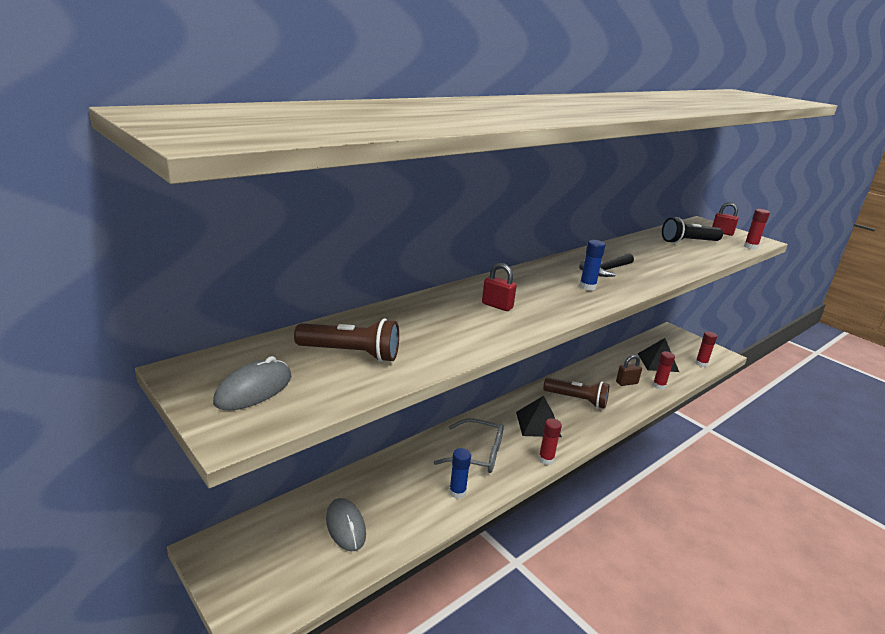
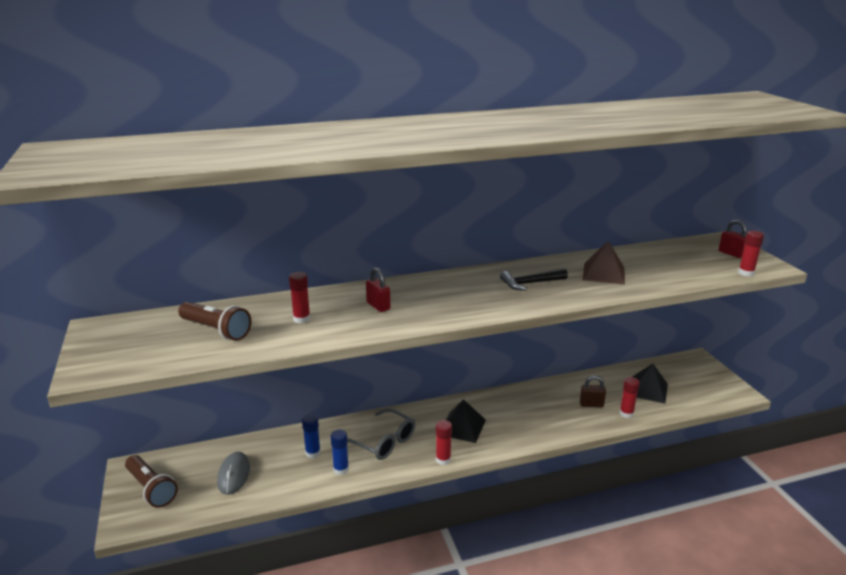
camera: 25 degrees right, 0 degrees up
(254, 389) = (125, 346): grey mouse -> none
(577, 400) = (521, 412): brown flashlight -> brown flashlight (151, 489)
(587, 287) = (488, 298): blue glue stick -> blue glue stick (313, 453)
(653, 256) = (604, 273): none -> brown pyramid
(688, 242) = (670, 261): black flashlight -> none
(701, 364) = (701, 399): red glue stick -> red glue stick (301, 319)

